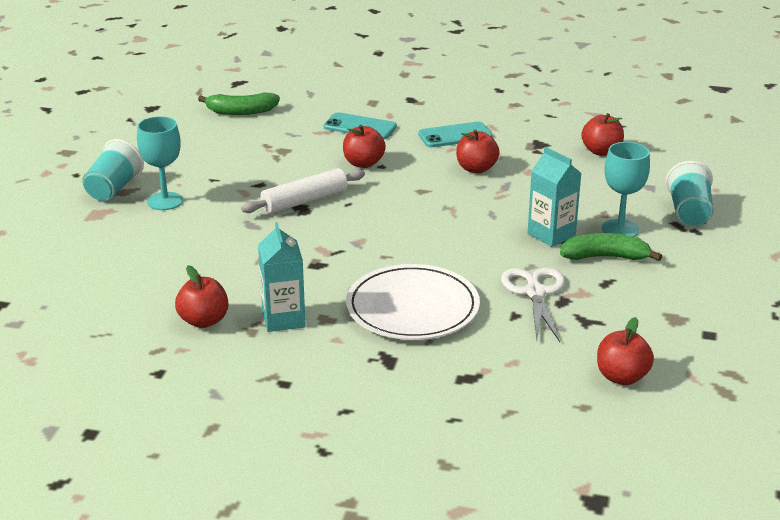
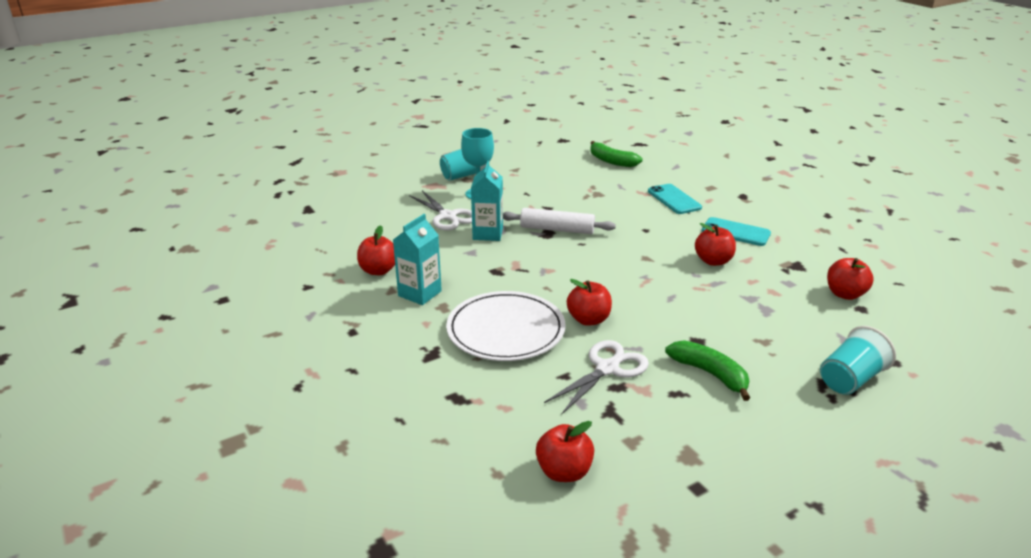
camera: 45 degrees right, 0 degrees up
(175, 237) = (448, 216): none -> white scissors
(363, 163) = (636, 223): red apple -> red apple (588, 319)
(551, 234) = (693, 334): turquoise carton -> turquoise carton (488, 234)
(620, 229) = (760, 360): turquoise goblet -> none

